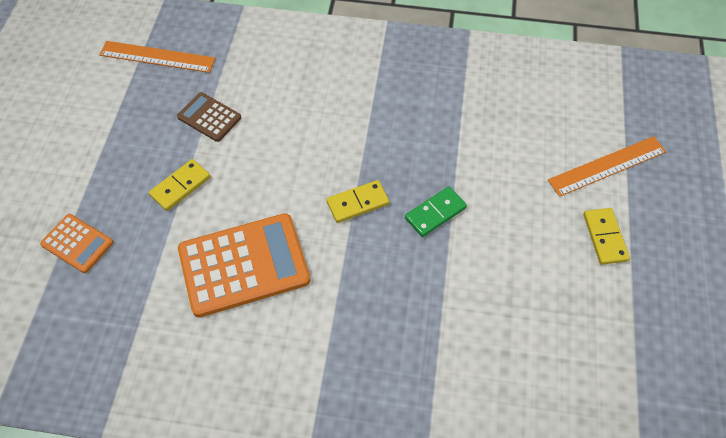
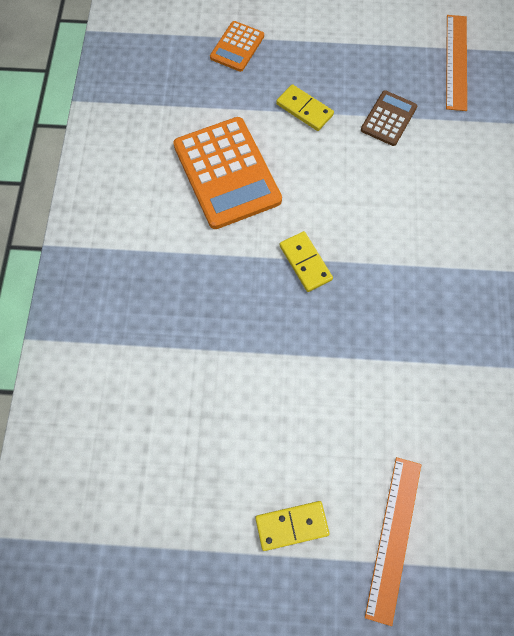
camera: 85 degrees right, 10 degrees up
(435, 213) = (302, 338): green domino -> none
(607, 166) = (394, 538): orange ruler -> orange ruler turned 45 degrees clockwise

